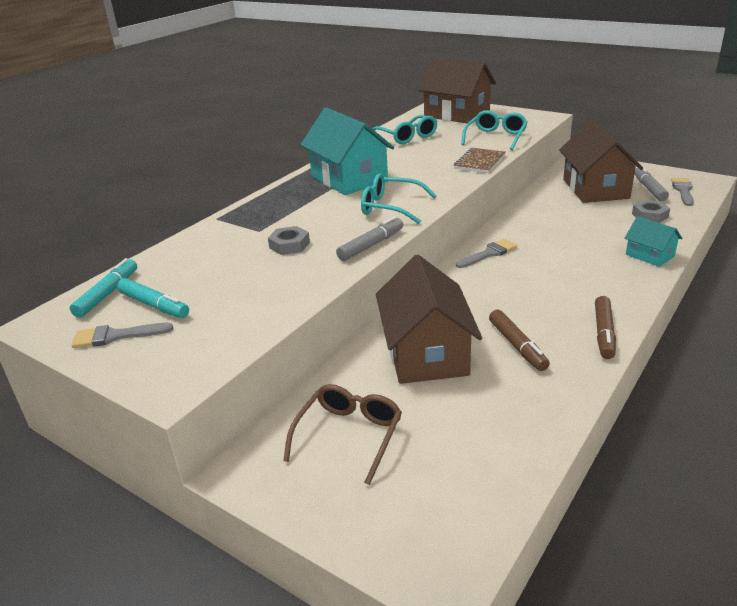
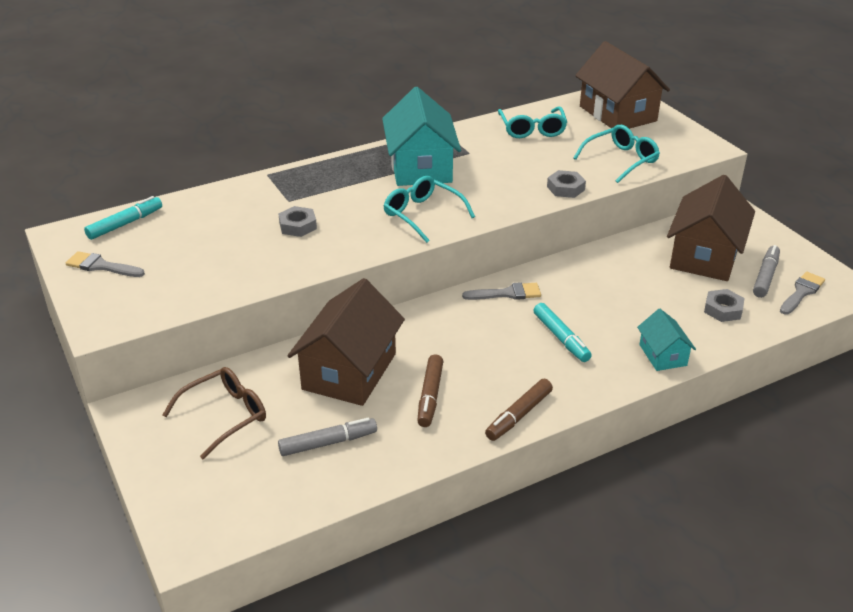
camera: 25 degrees right, 5 degrees up
(154, 305) = (148, 248): turquoise marker -> turquoise marker (561, 338)
(371, 245) = (362, 251): grey marker -> grey marker (328, 443)
(479, 162) = (565, 188): brown notebook -> grey nut

